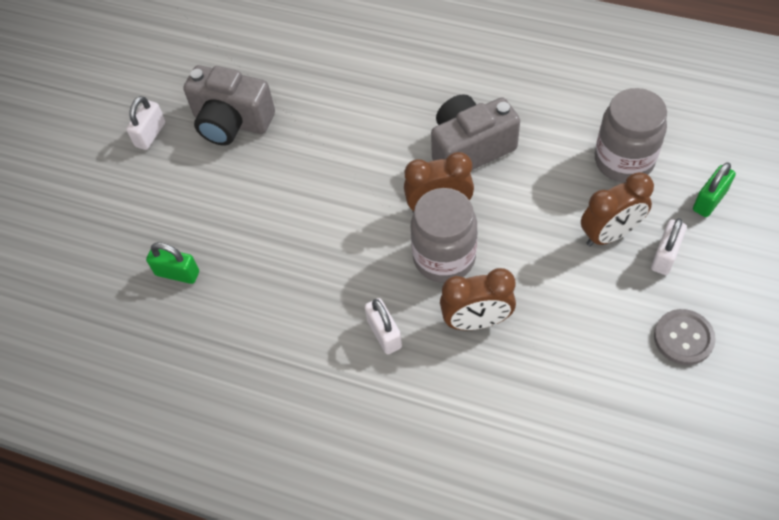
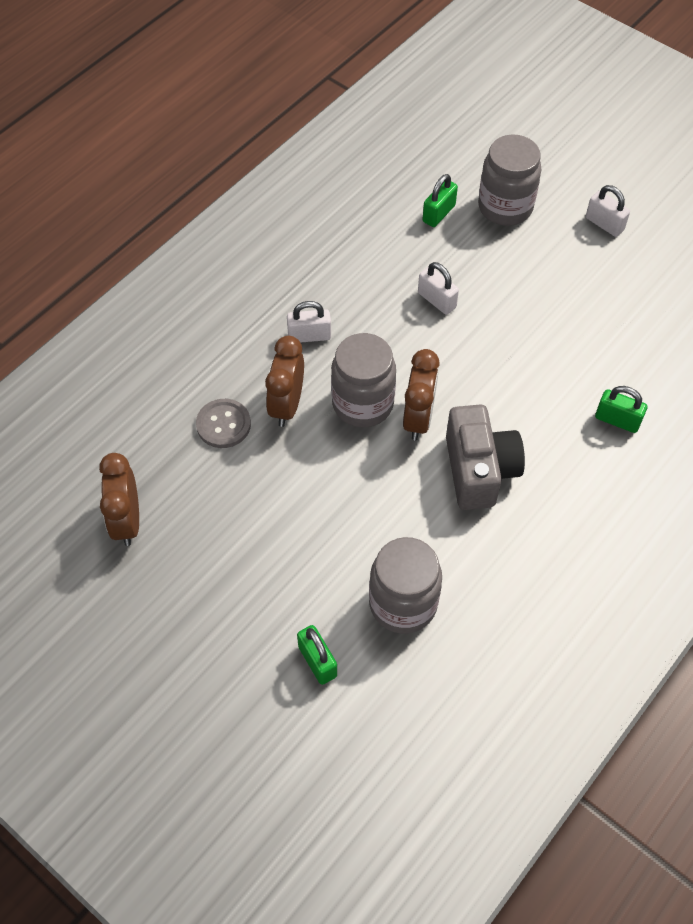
camera: 105 degrees right, 0 degrees up
(151, 218) = (505, 207): none -> grey jar
(231, 122) = (595, 286): grey camera -> none
(373, 72) = (617, 420): none -> green padlock
(610, 234) = (322, 549): brown clock -> brown clock (127, 521)
(665, 256) = (275, 586): white padlock -> white padlock (437, 300)
(683, 338) = (186, 558): grey button -> grey button (223, 424)

